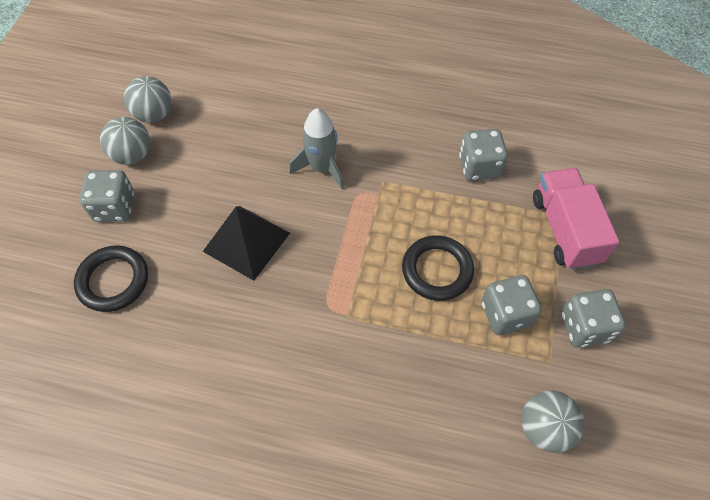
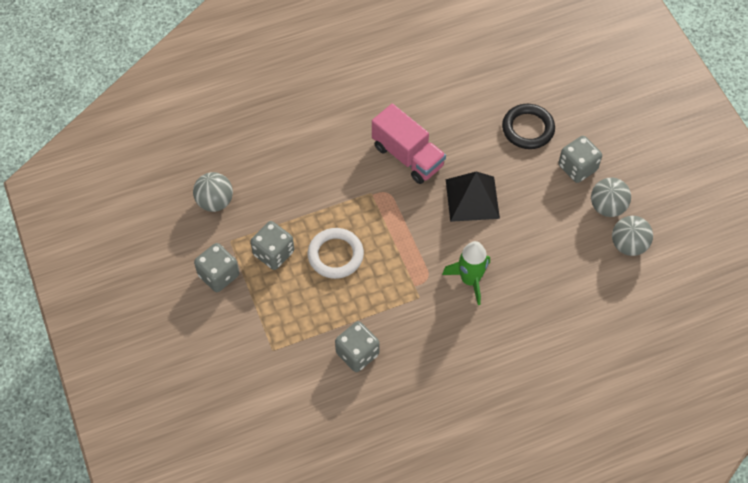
camera: 145 degrees right, 0 degrees up
(321, 168) = (470, 280): grey rocket -> green rocket
(437, 270) = (335, 255): black ring -> white ring
(564, 230) = (265, 339): pink truck -> pink truck (407, 156)

